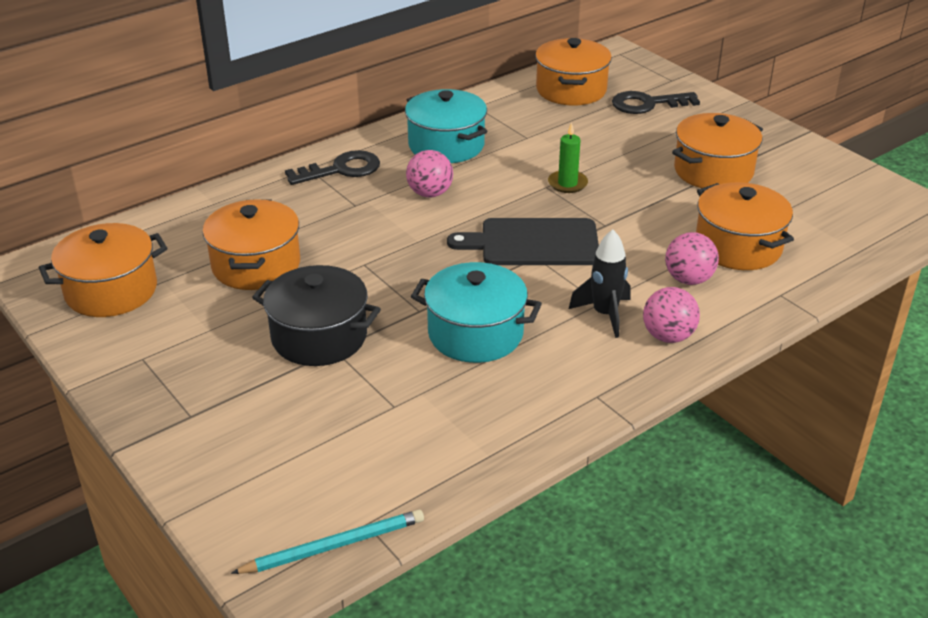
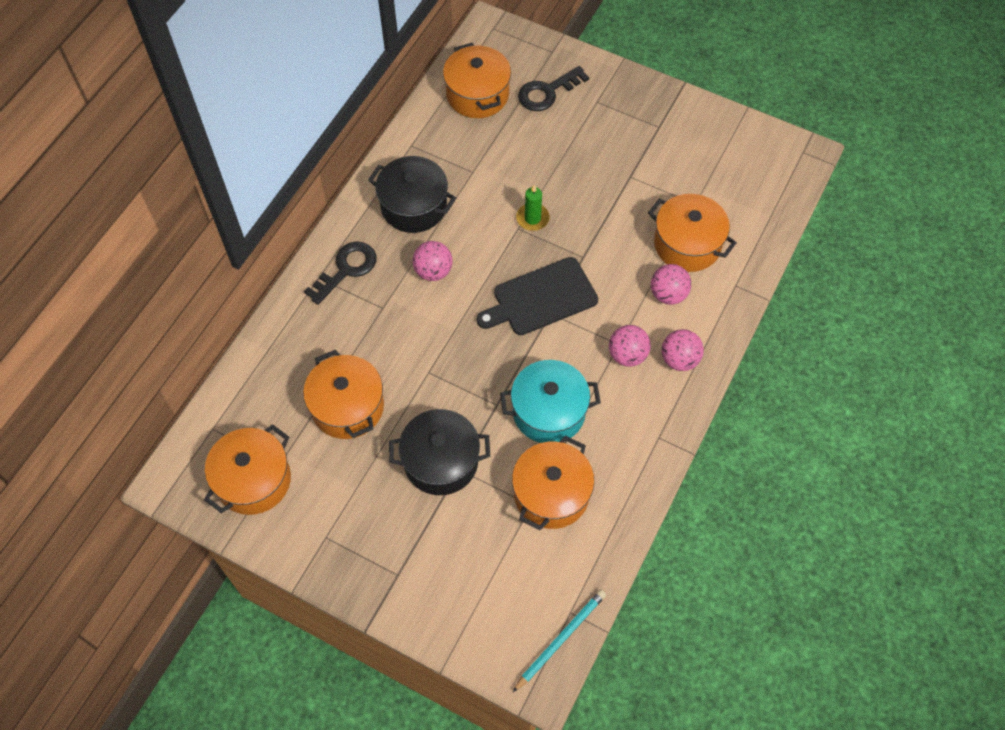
camera: 25 degrees left, 25 degrees up
(446, 145) = (414, 206): turquoise pot -> black pot
(604, 314) = (627, 355): black rocket -> pink ball
(713, 171) = (634, 161): orange pot -> orange pot (551, 494)

